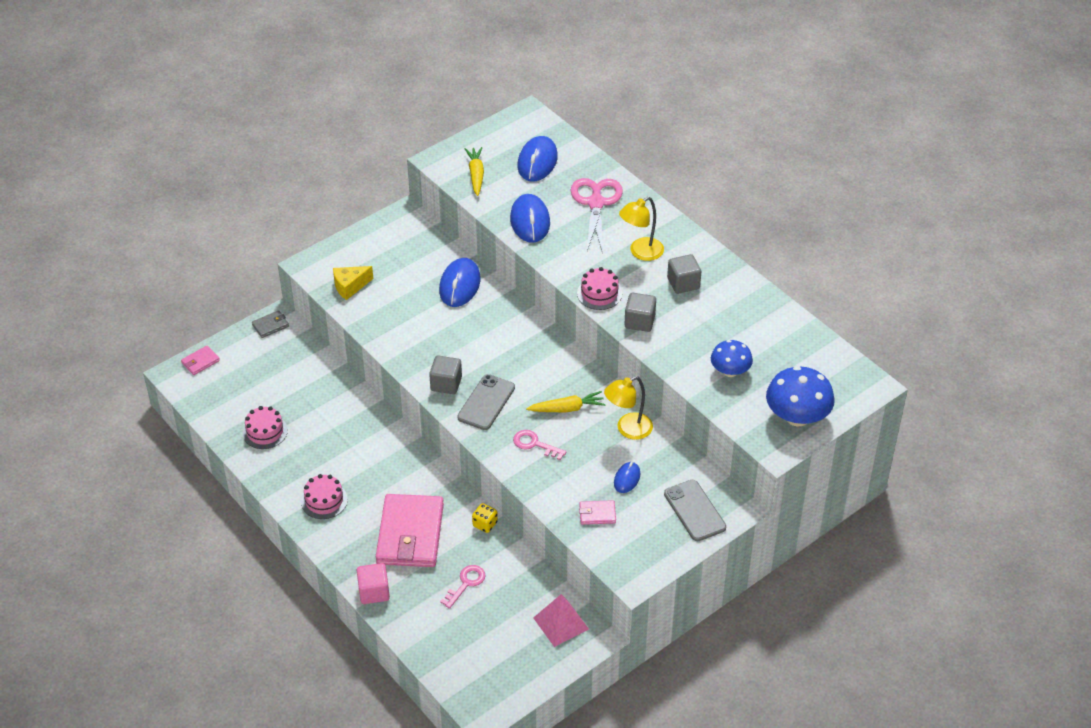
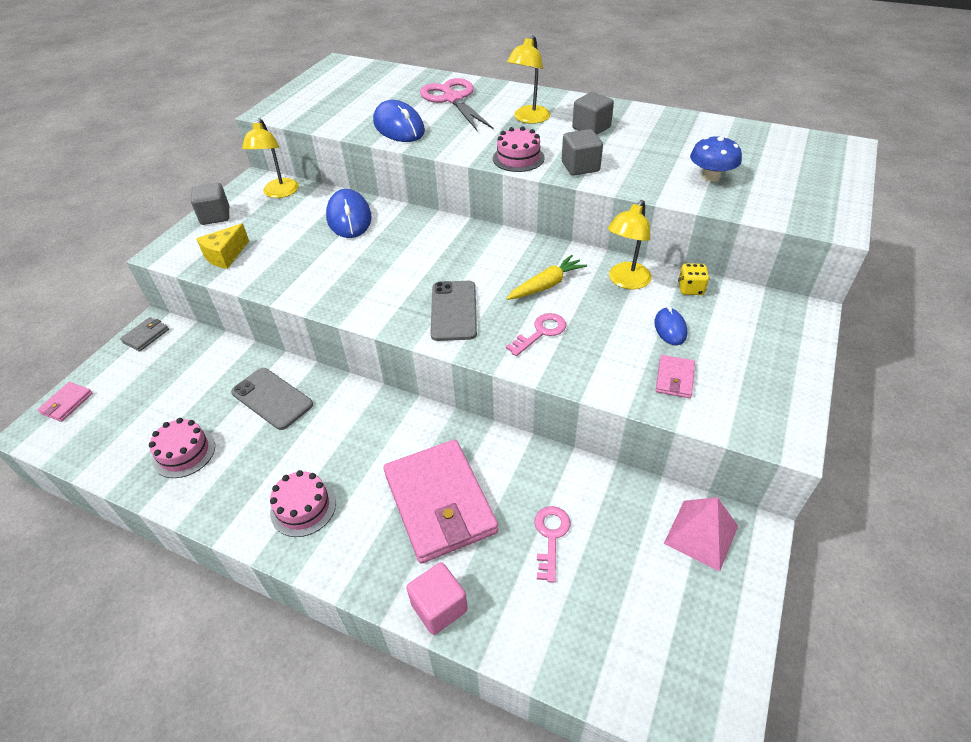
camera: 25 degrees left, 0 degrees up
(418, 236) = (279, 193): none -> yellow lamp
(446, 384) = (394, 308): grey cube -> grey cube (215, 216)
(476, 175) = (317, 111): yellow carrot -> none
(485, 524) = (521, 451): yellow dice -> yellow dice (690, 289)
(534, 444) = (541, 332): pink key -> pink key turned 135 degrees clockwise
(537, 162) = (372, 88): blue mouse -> none
(597, 514) = (674, 378): pink wallet -> pink wallet turned 45 degrees counterclockwise
(694, 511) = (770, 332): grey phone -> grey phone (272, 398)
(797, 417) = (817, 191): blue mushroom -> none

